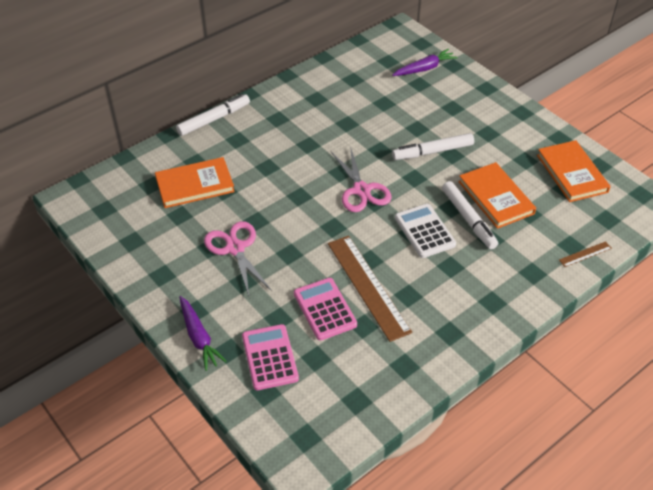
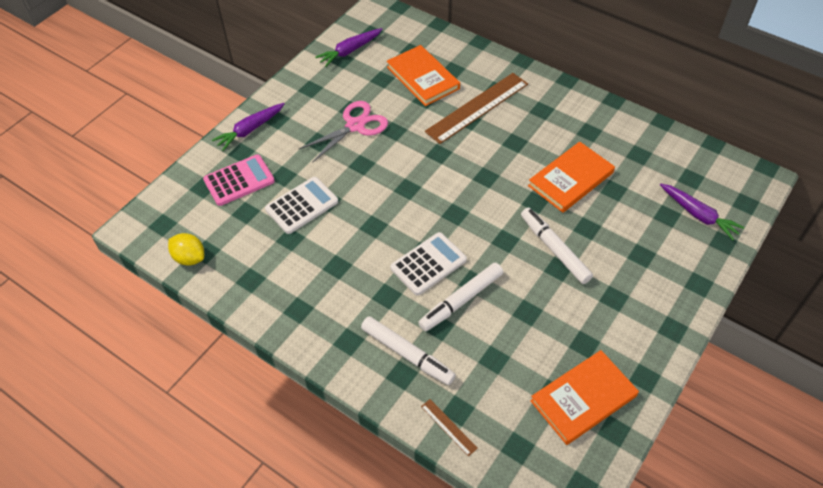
camera: 75 degrees right, 5 degrees up
(123, 232) = (350, 51): none -> purple carrot
(214, 119) = (516, 65): white marker -> white marker (407, 354)
(325, 309) = (302, 206): pink calculator -> white calculator
(361, 190) = (467, 199): pink scissors -> none
(361, 415) = (189, 258): none -> yellow lemon
(368, 286) = (338, 232): brown ruler -> brown ruler (477, 107)
(496, 197) = (506, 322): orange book -> orange book (570, 179)

